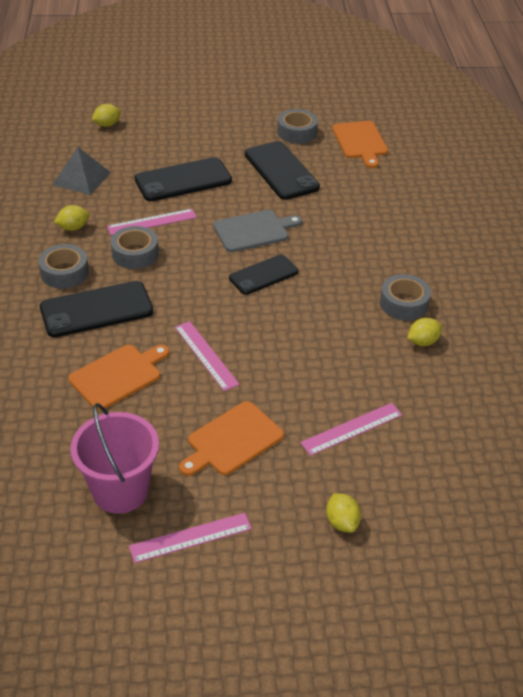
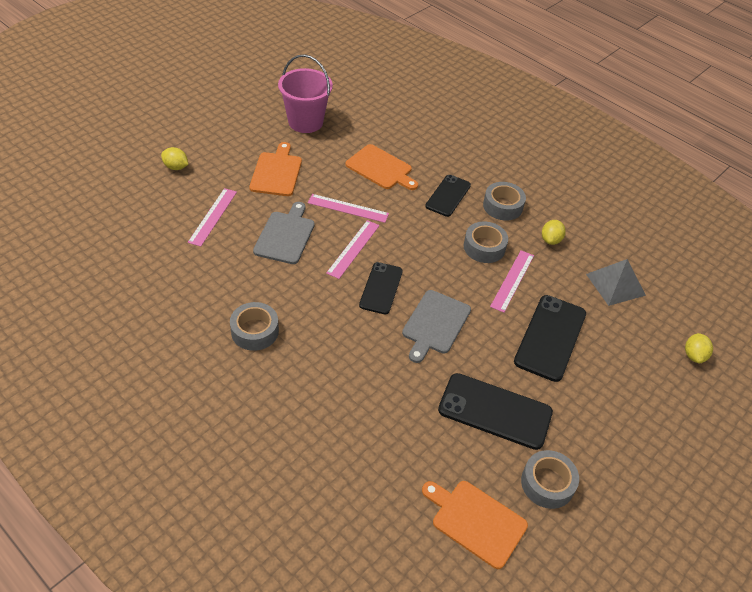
camera: 135 degrees right, 5 degrees up
(96, 310) = (448, 196): black phone -> black phone, size x0.65
(118, 375) = (381, 168): orange cutting board -> orange cutting board turned 60 degrees counterclockwise
(190, 537) = (248, 122): pink ruler -> pink ruler (353, 249)
(297, 365) = (285, 235): none -> grey cutting board
(422, 342) = (214, 306): yellow lemon -> none

